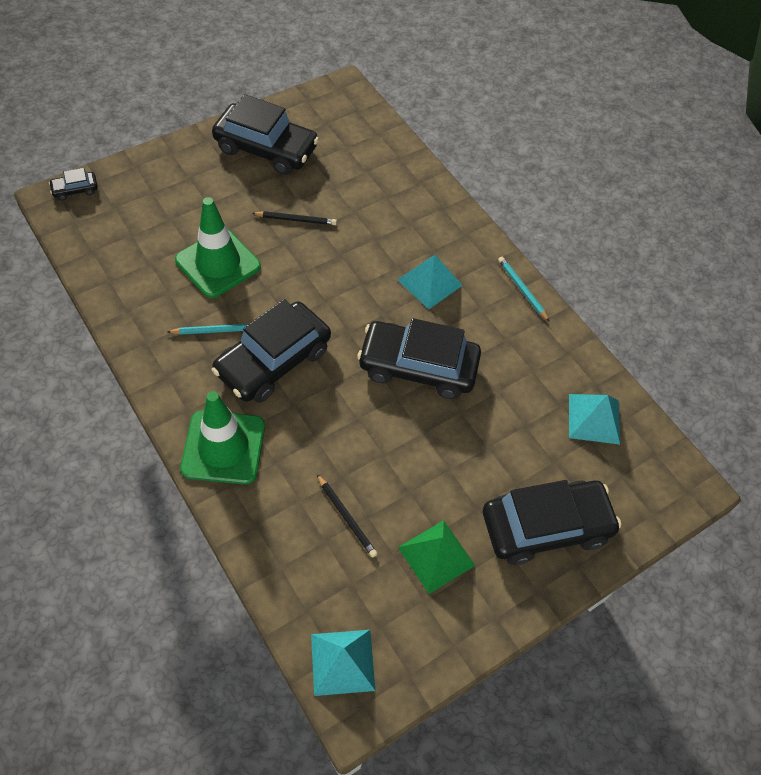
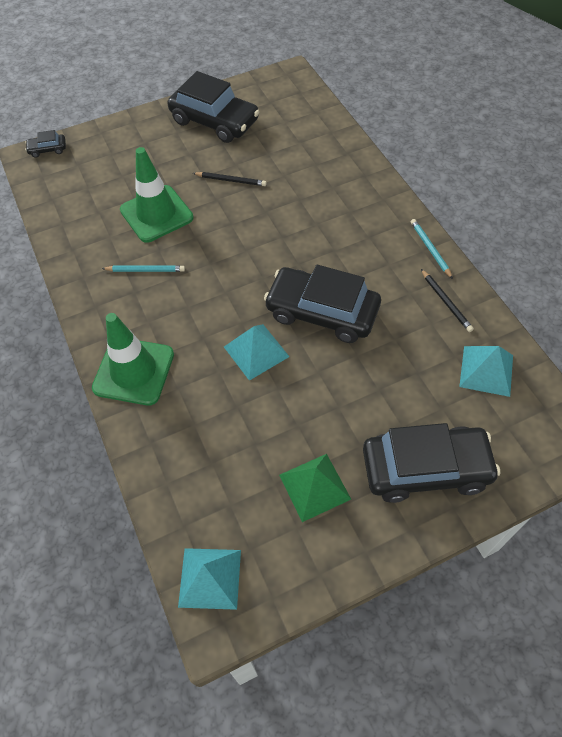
camera: 15 degrees right, 0 degrees up
(273, 361) = (191, 299): black car -> none
(346, 517) = (234, 442): black pencil -> black pencil (446, 302)
(429, 282) = (343, 239): turquoise pyramid -> turquoise pyramid (256, 351)

